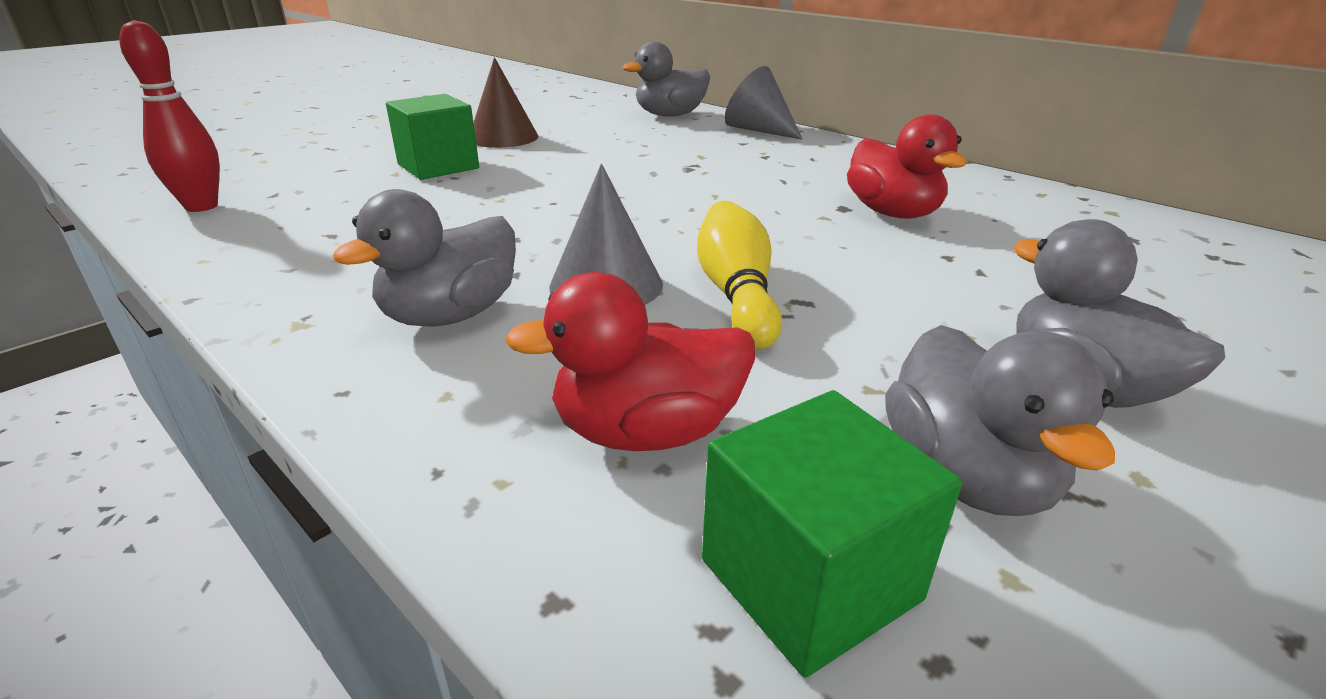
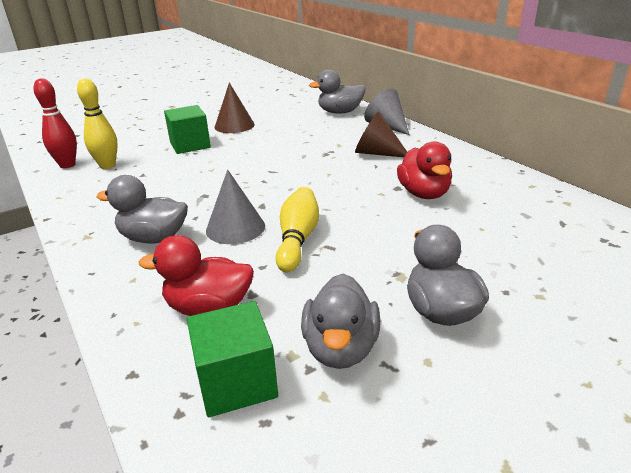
camera: 15 degrees right, 0 degrees up
(289, 203) = (107, 166): none -> yellow bowling pin
(451, 315) = (154, 238): grey duck -> grey duck turned 45 degrees clockwise
(771, 164) = (377, 153): none -> brown cone

